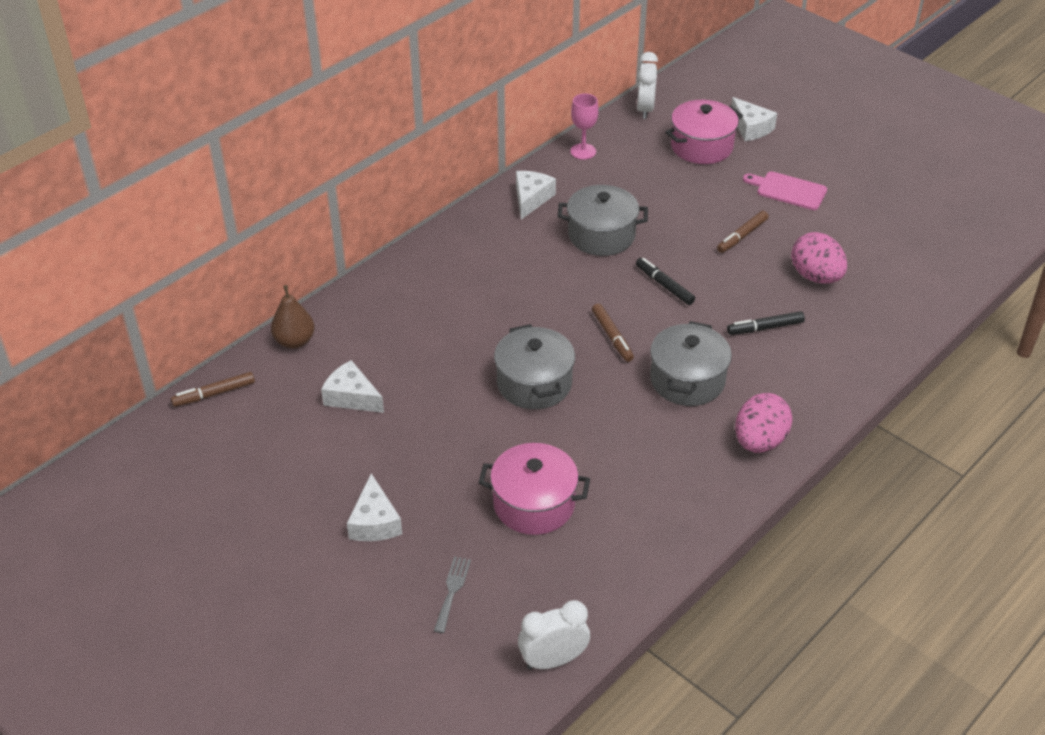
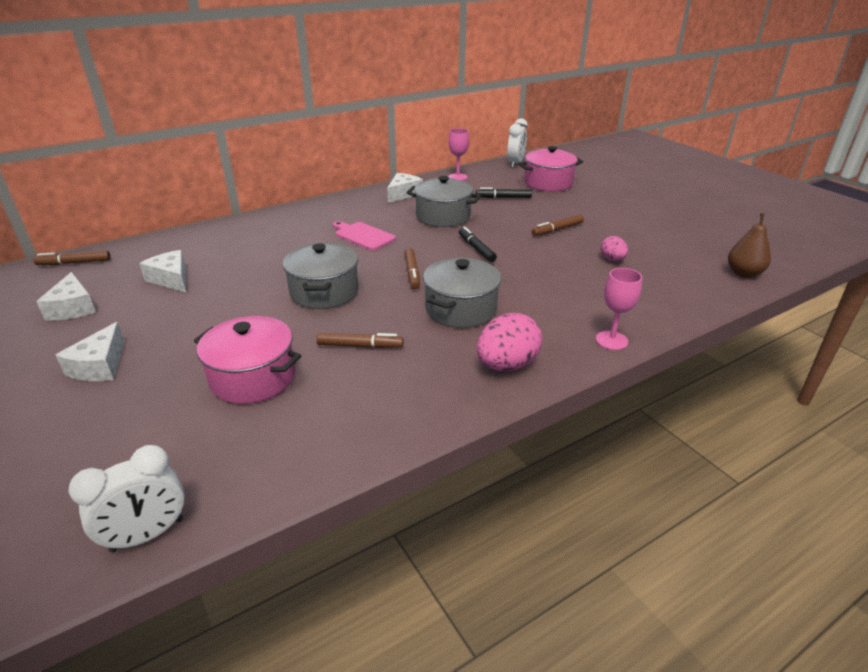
camera: 15 degrees right, 10 degrees down
(294, 341) = (164, 243): brown pear -> brown pear (743, 273)
(452, 591) = (110, 438): grey fork -> none
(553, 660) = (147, 535): white clock -> white clock turned 150 degrees clockwise
(612, 446) = (360, 346): none -> brown marker
(751, 128) = (591, 178): white cheese -> white cheese (73, 308)
(765, 328) = (551, 285): black marker -> black marker (503, 198)
(788, 190) = (607, 210): pink cutting board -> pink cutting board (363, 235)
(816, 276) = (612, 259): pink egg -> pink egg, size x0.57
(844, 392) = (611, 340): none -> pink goblet

